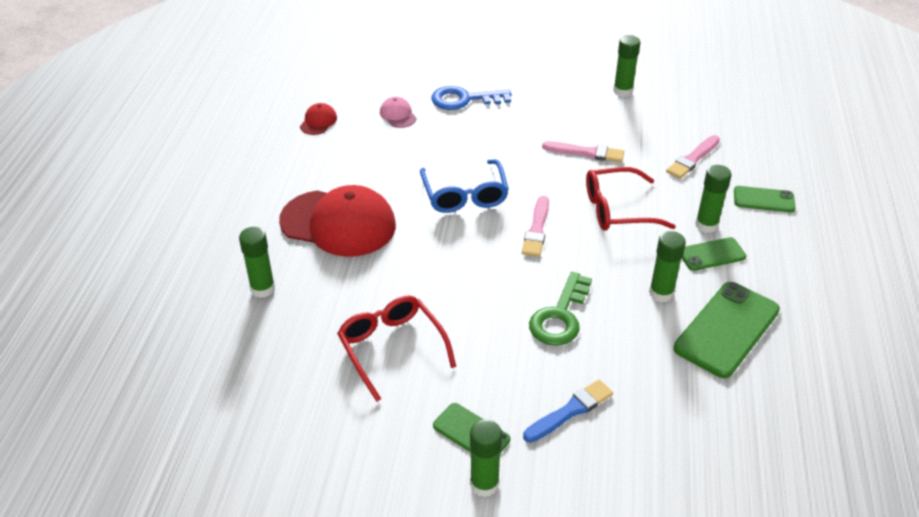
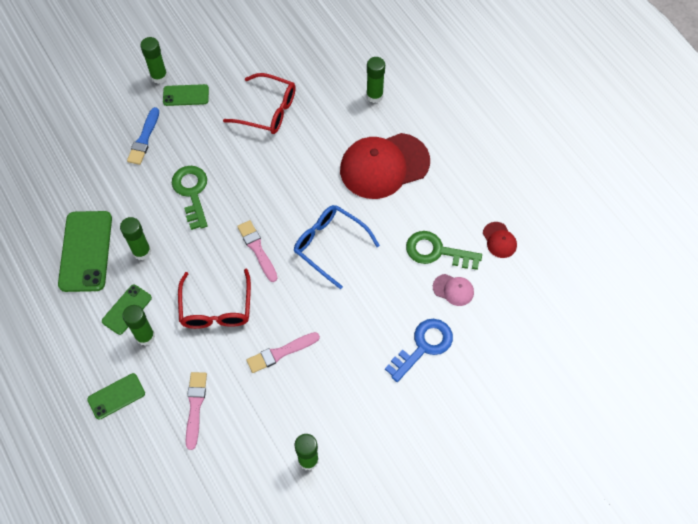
camera: 140 degrees right, 20 degrees up
(378, 142) = (436, 251): none -> green key
(618, 209) = (216, 307): red glasses -> red glasses turned 135 degrees clockwise

